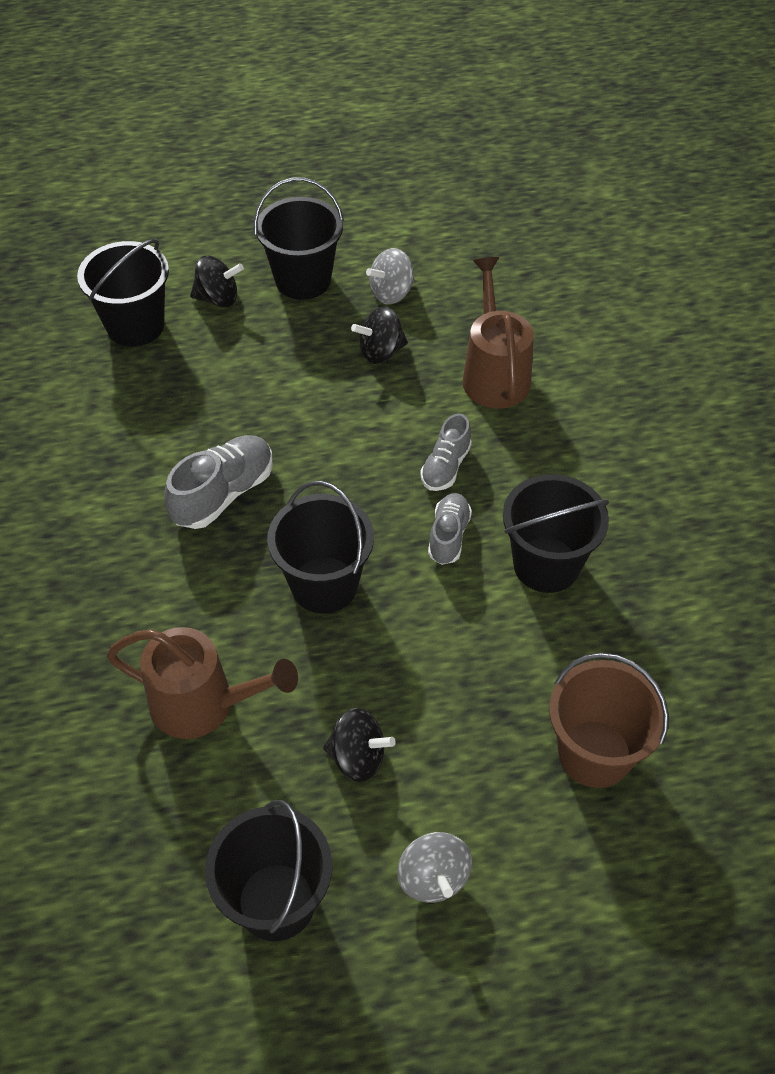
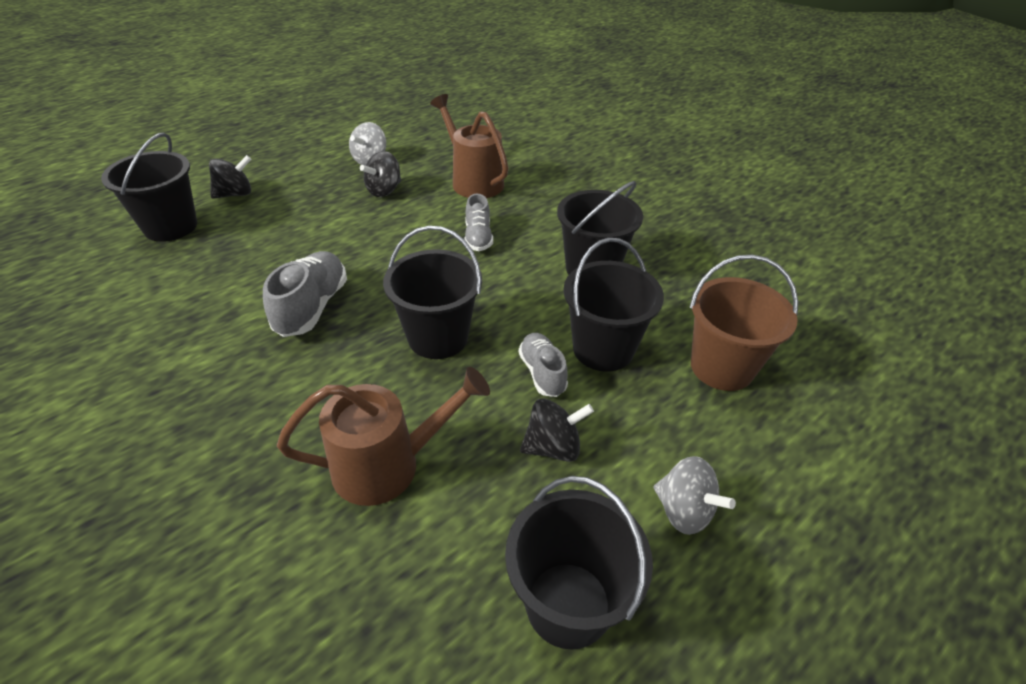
camera: 30 degrees left, 10 degrees down
(303, 280) = (298, 168): black bucket -> black bucket (603, 349)
(448, 536) = (511, 275): grey shoe -> grey shoe (542, 373)

